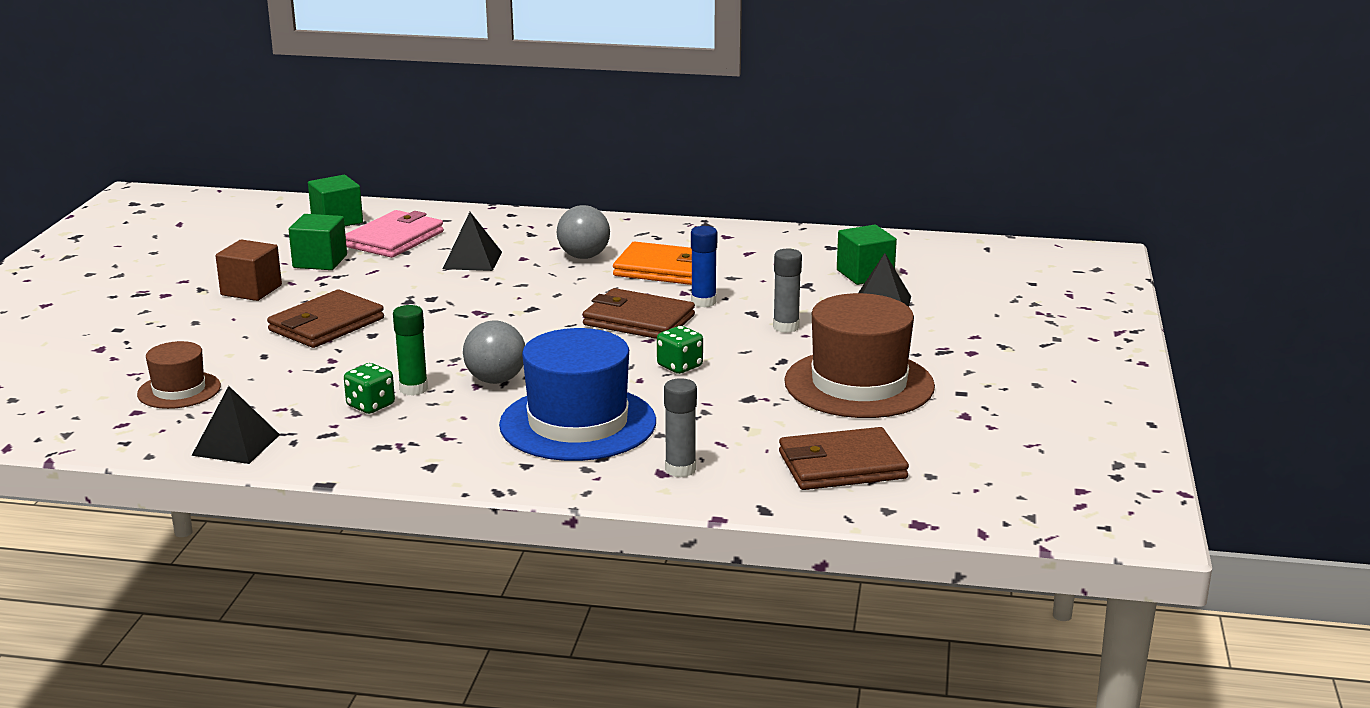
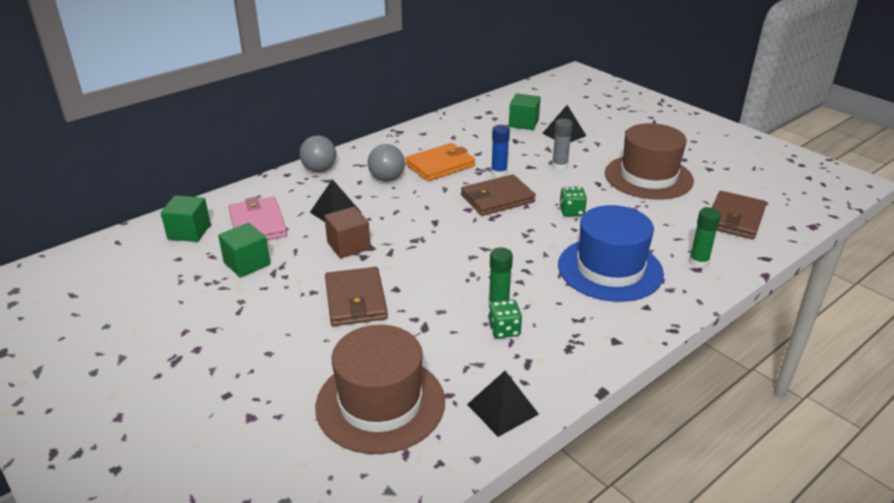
camera: 50 degrees left, 10 degrees up
(179, 390) = (380, 403): brown hat -> brown hat, size x1.87
(251, 290) = (251, 308): brown cube -> brown cube (348, 246)
(496, 380) = (521, 272): grey ball -> grey ball (319, 169)
(680, 469) = (698, 262): grey glue stick -> green glue stick

